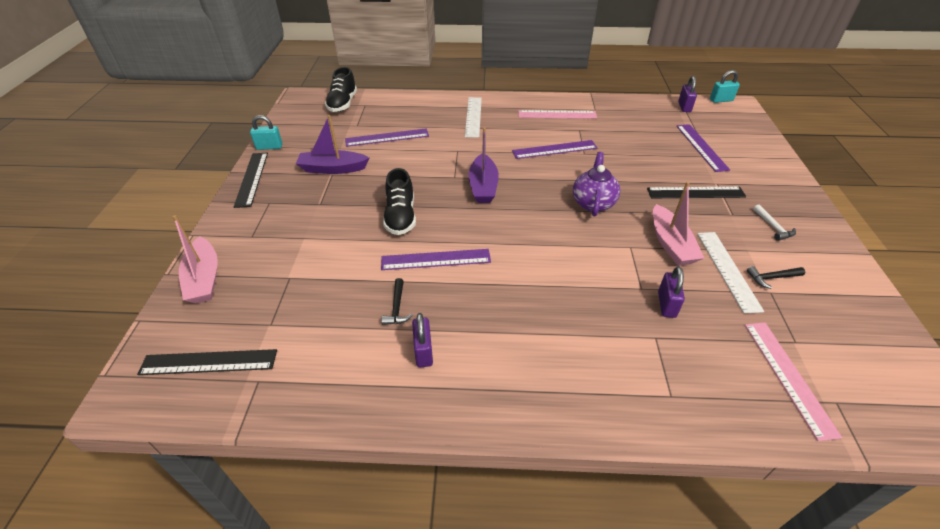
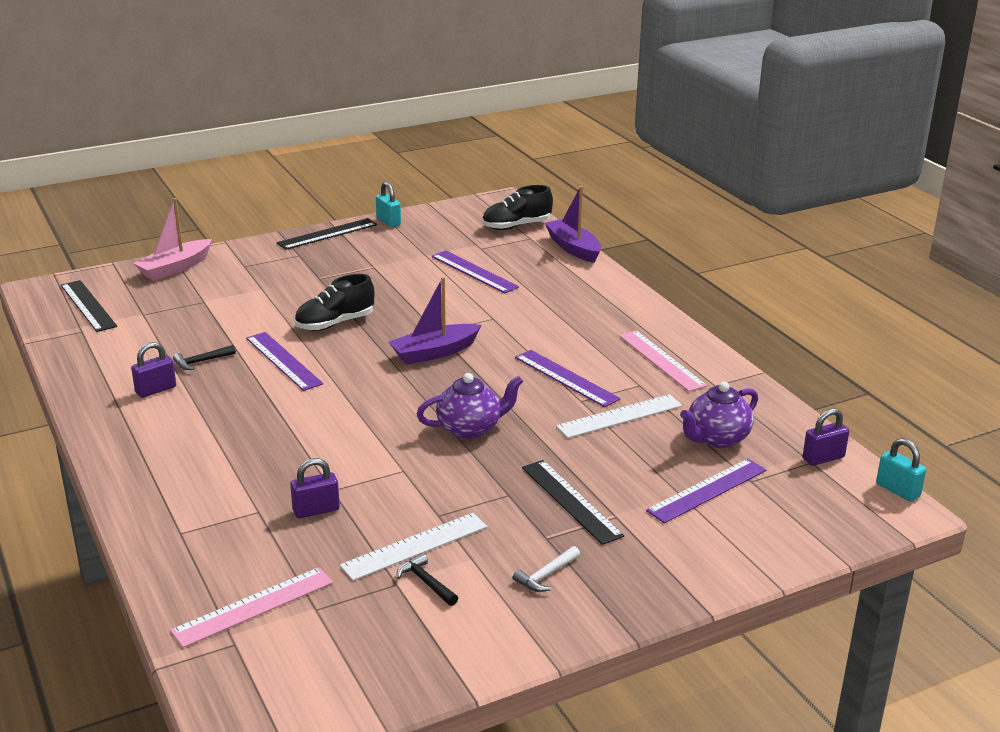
camera: 60 degrees right, 15 degrees down
(333, 169) = (383, 264): purple boat -> purple boat (573, 248)
(473, 116) = (583, 306): white ruler -> white ruler (619, 416)
(651, 127) = (716, 439): none -> purple teapot
(671, 244) = (433, 497): pink boat -> none

